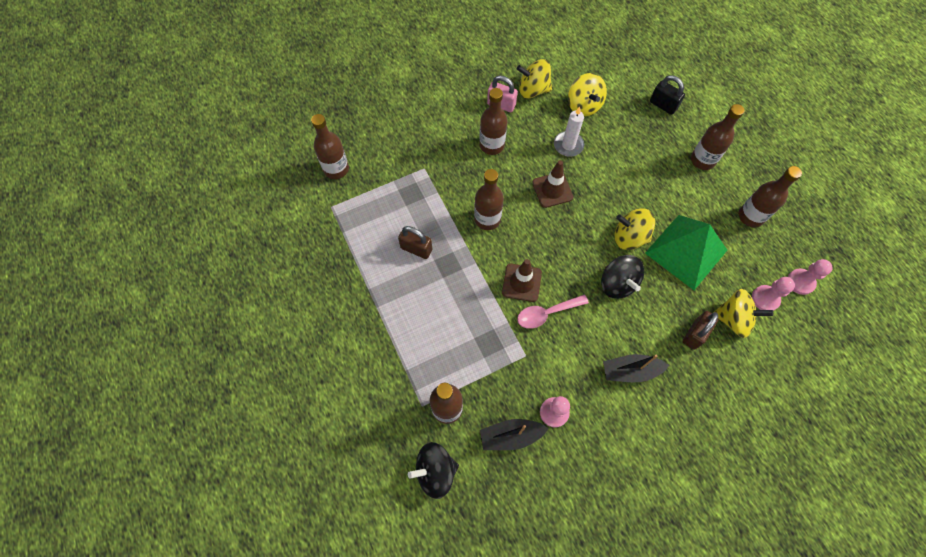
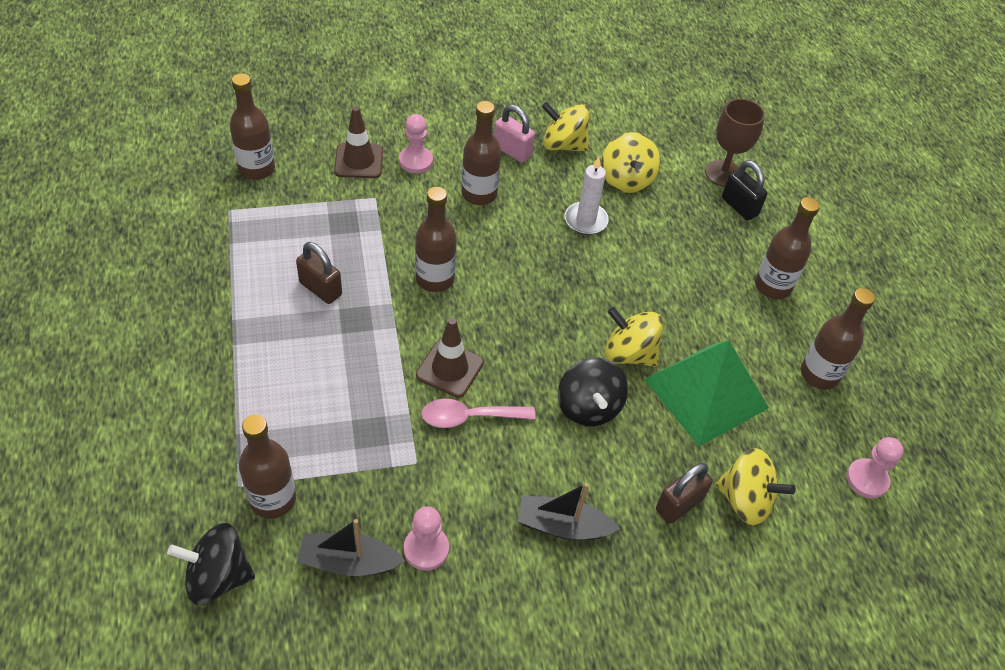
camera: 10 degrees right, 15 degrees down
(552, 190) = (541, 267): brown traffic cone -> brown traffic cone (359, 161)
(644, 82) = (723, 173): none -> brown goblet
(765, 299) = (804, 487): pink pawn -> pink pawn (416, 161)

